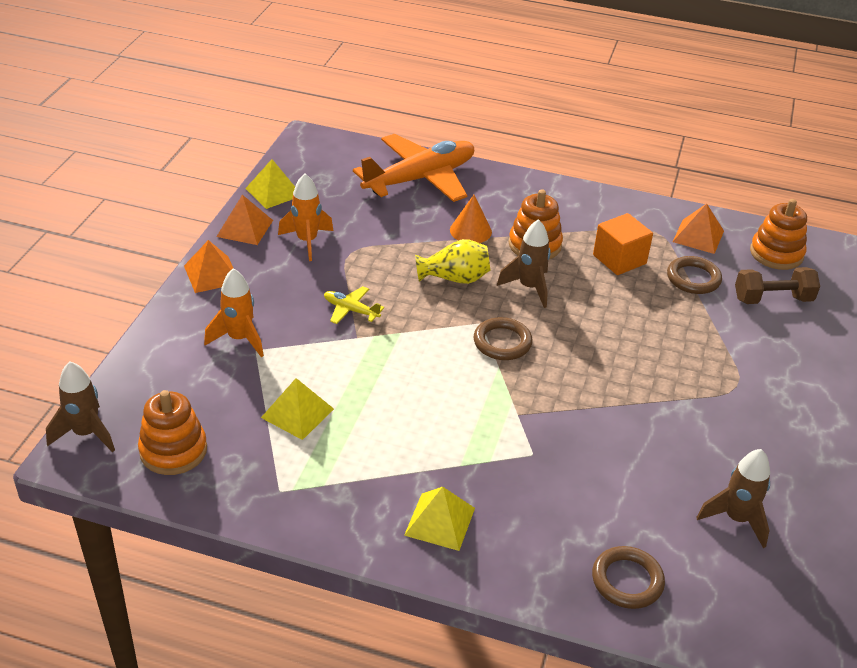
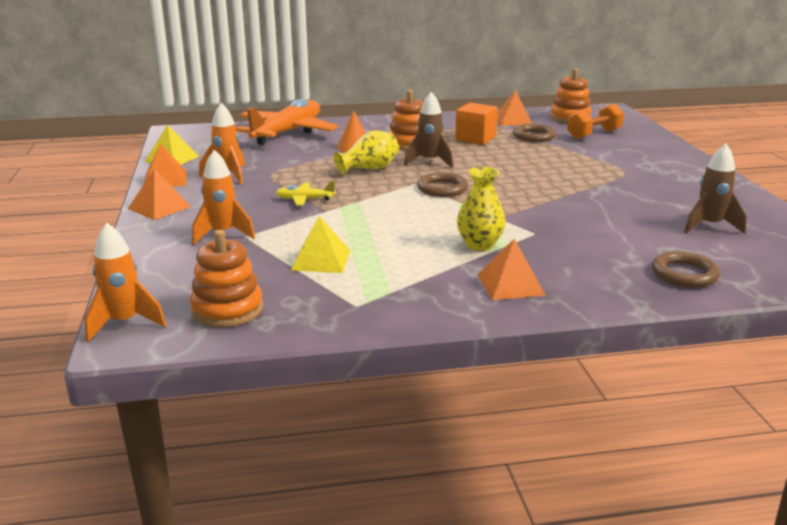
camera: 25 degrees left, 15 degrees down
(86, 434) = (124, 323): brown rocket -> orange rocket
(439, 521) = (510, 284): yellow pyramid -> orange pyramid
(461, 450) = (479, 245): none -> yellow vase
(772, 299) = (594, 134): brown dumbbell -> orange dumbbell

